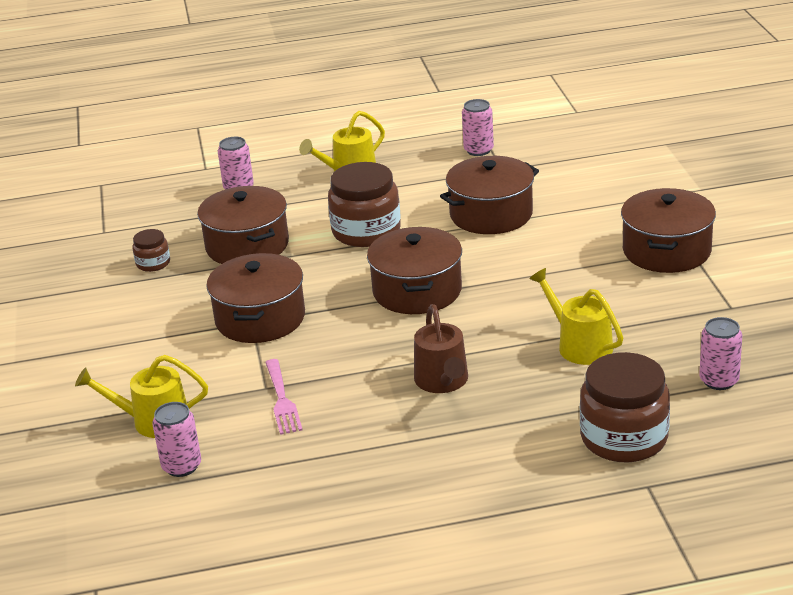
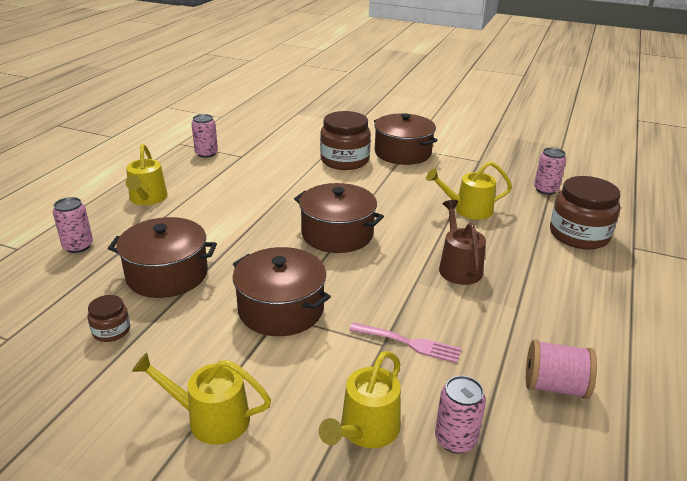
camera: 60 degrees left, 0 degrees up
(104, 351) = (211, 418): none -> yellow watering can
(301, 497) = (554, 386): none -> pink spool
(366, 231) = (234, 222): brown jar -> brown jar (344, 160)
(443, 381) = (458, 267): brown watering can -> brown watering can turned 120 degrees counterclockwise
(491, 214) = (286, 178): brown pot -> none

